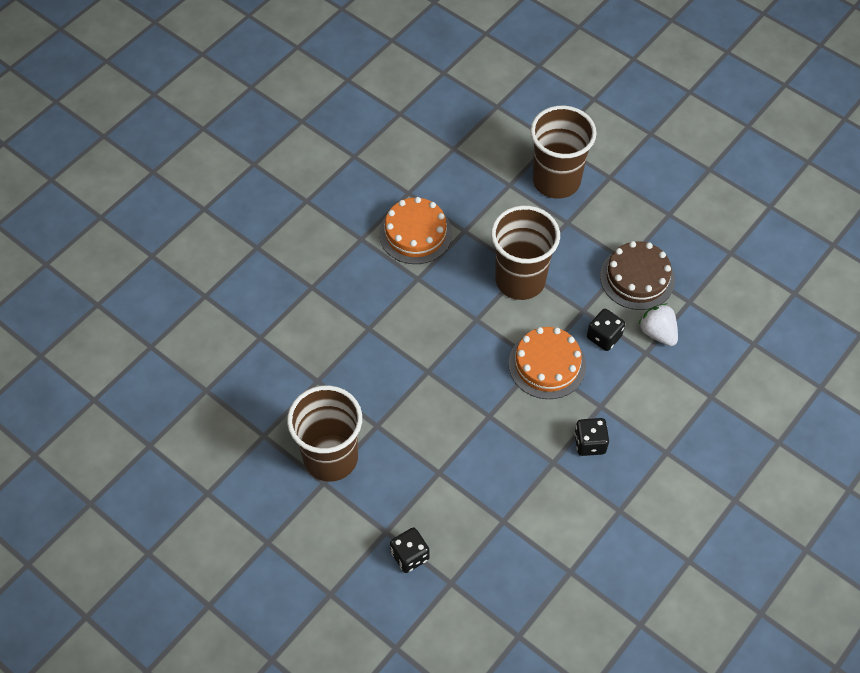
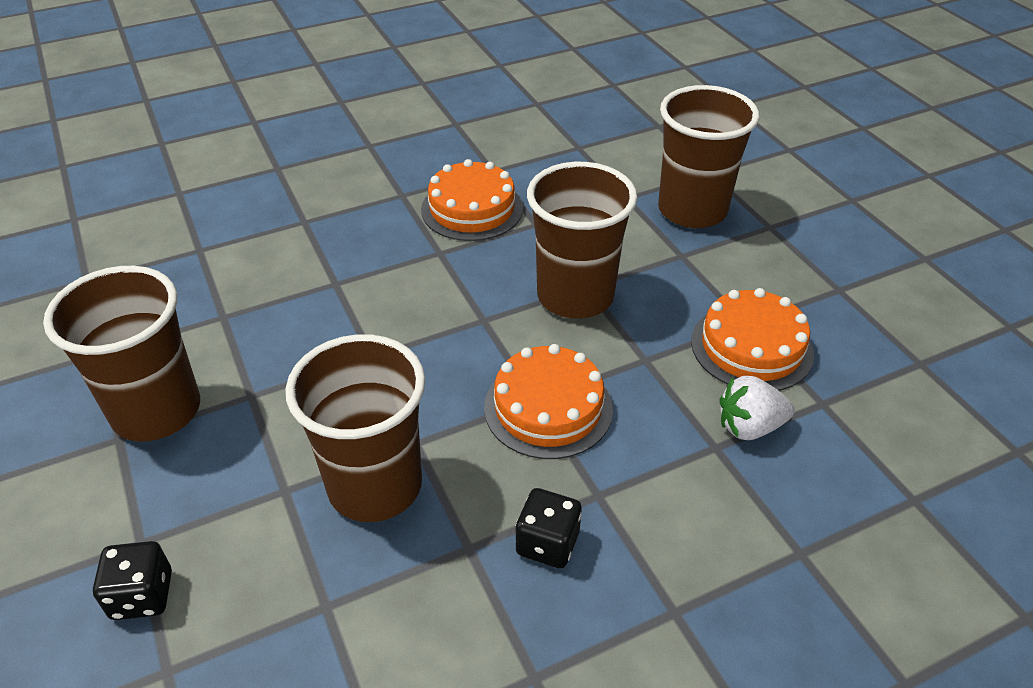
camera: 25 degrees right, 15 degrees down
(484, 449) = (375, 486): none -> brown cup
(604, 337) = (658, 403): black dice -> none
(637, 278) = (751, 347): brown cake -> orange cake
(657, 333) = (749, 427): white strawberry -> white strawberry turned 90 degrees counterclockwise

